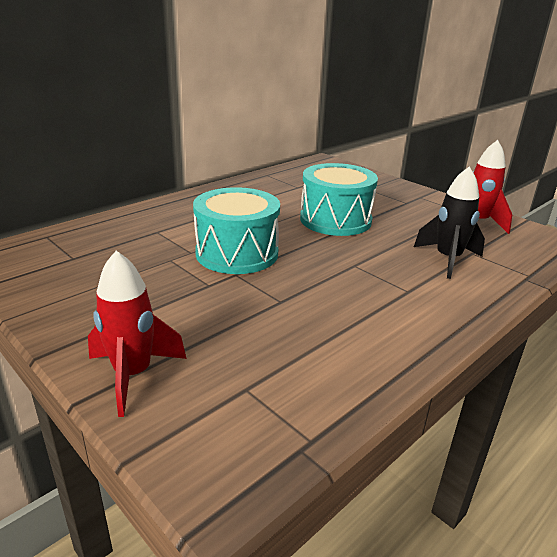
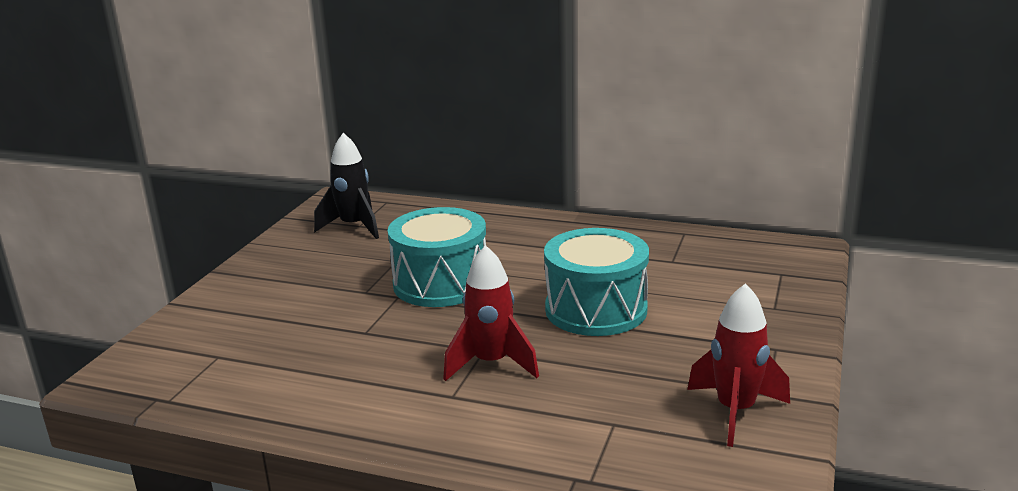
camera: 65 degrees right, 5 degrees down
(133, 375) = (210, 309): red rocket -> red rocket (491, 364)
(447, 260) = (566, 407): black rocket -> black rocket (354, 227)

